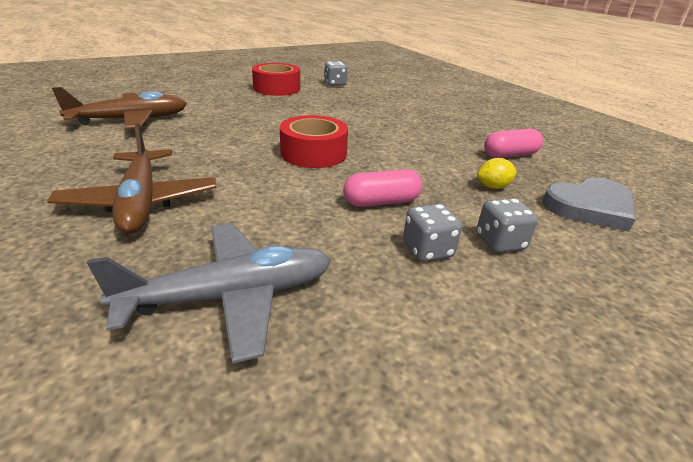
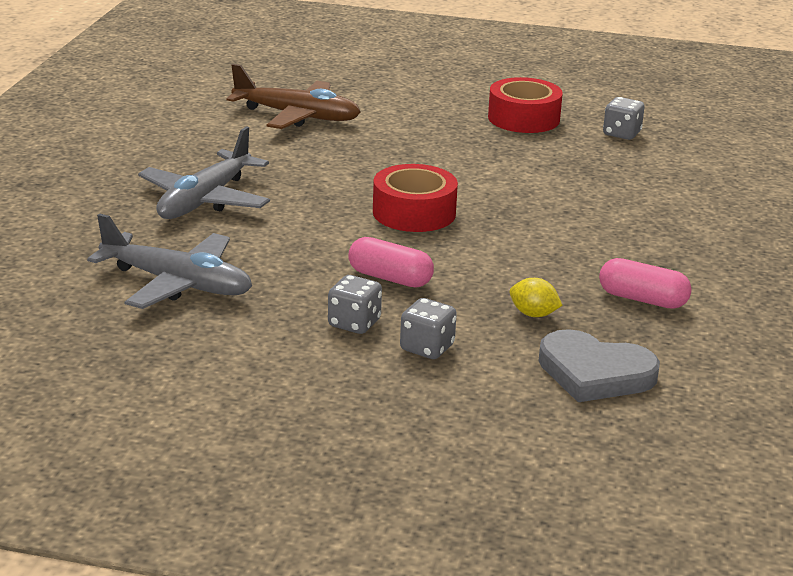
camera: 45 degrees right, 5 degrees down
(141, 202) = (205, 200): brown plane -> grey plane

